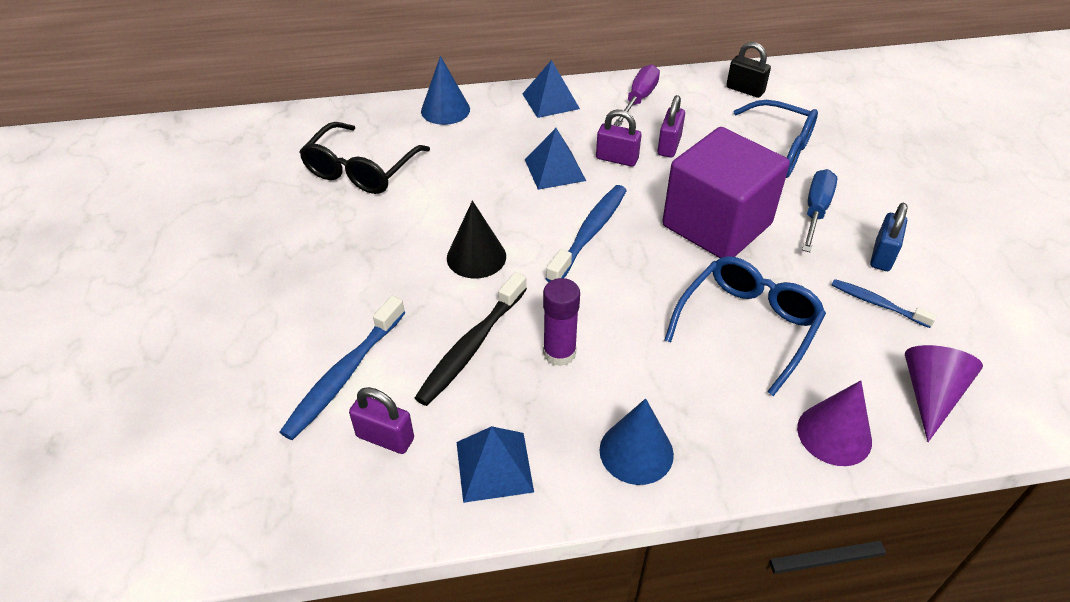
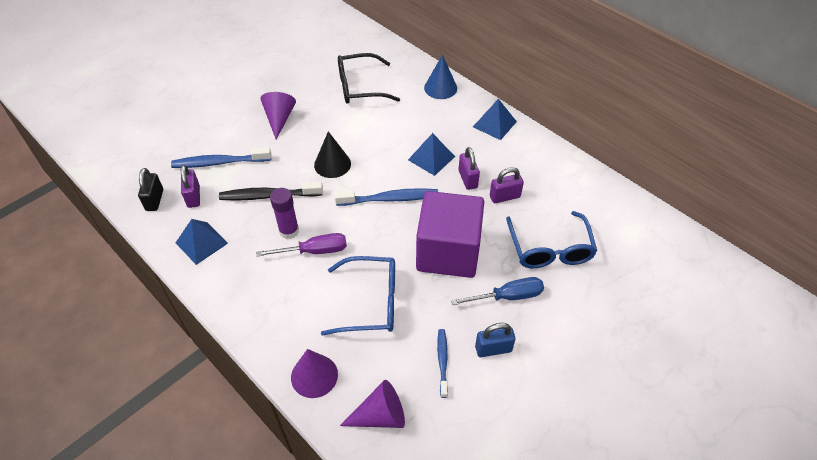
camera: 55 degrees right, 5 degrees up
(328, 271) = (279, 119): none -> purple cone
(636, 452) = (244, 292): blue cone -> none
(639, 99) = (539, 161): purple screwdriver -> purple screwdriver (314, 251)
(745, 90) = (608, 207): black padlock -> black padlock (154, 200)

